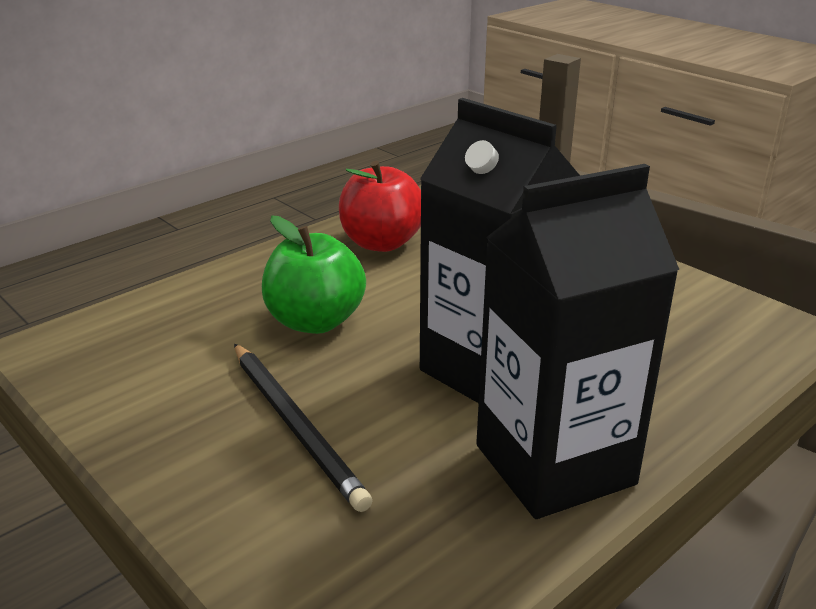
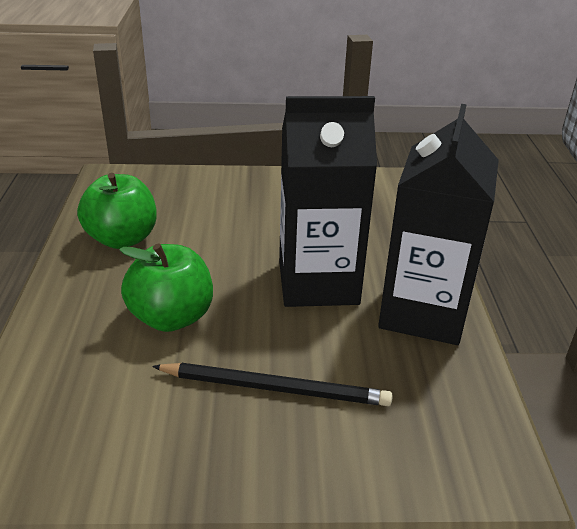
camera: 50 degrees left, 5 degrees up
(381, 243) = (122, 239): red apple -> green apple

